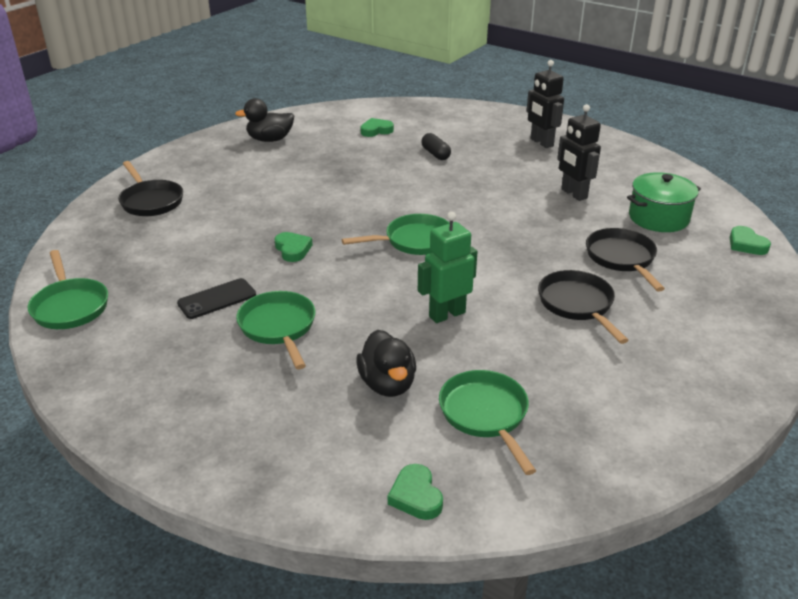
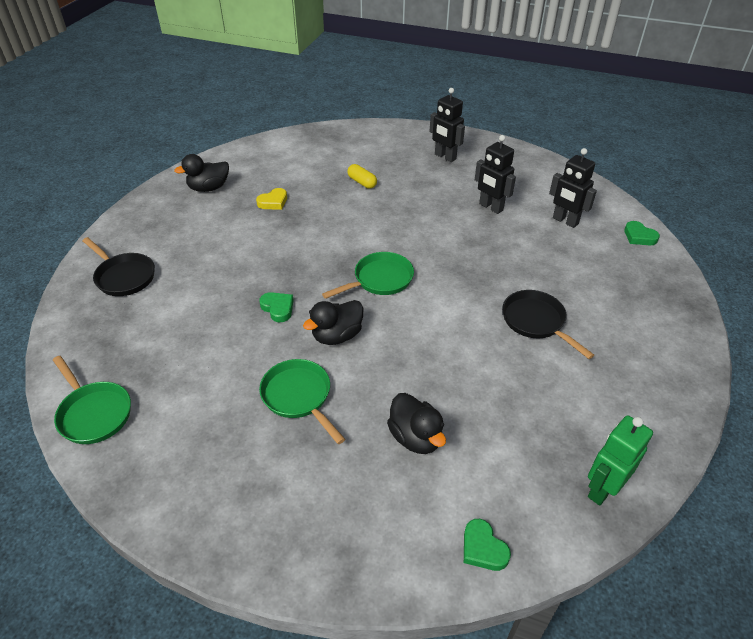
camera: 15 degrees left, 10 degrees up
(217, 299) = (231, 377): black phone -> none
(331, 159) = (273, 202): none -> yellow heart
(344, 282) = (337, 336): none -> black duck
(376, 130) = (301, 164): green heart -> none
(435, 154) = (362, 182): black capsule -> yellow capsule
(446, 314) = (436, 353): green robot -> green robot (602, 489)
(485, 415) = (506, 451): green pan -> none
(622, 258) = (552, 268): black pan -> none
(658, 218) = (565, 221): green pot -> black robot

